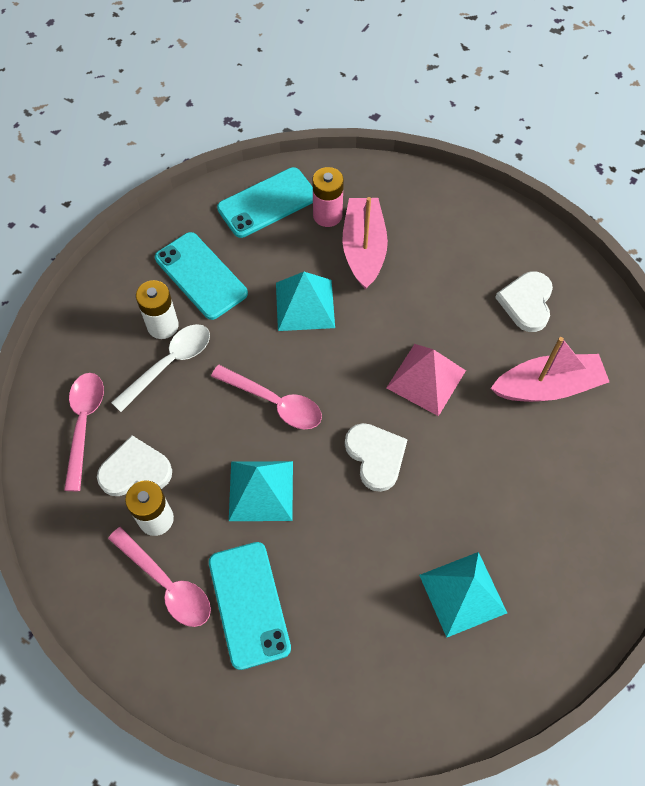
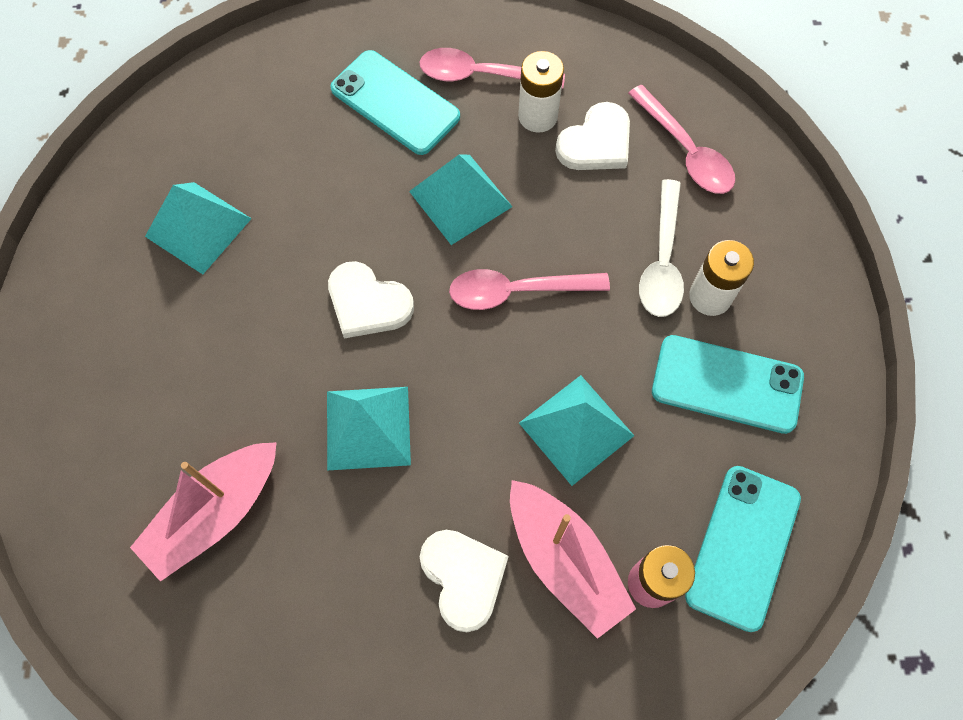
camera: 145 degrees right, 5 degrees up
(426, 379) = (368, 427): pink pyramid -> turquoise pyramid
(526, 302) = (301, 624): white heart -> white heart (463, 578)

